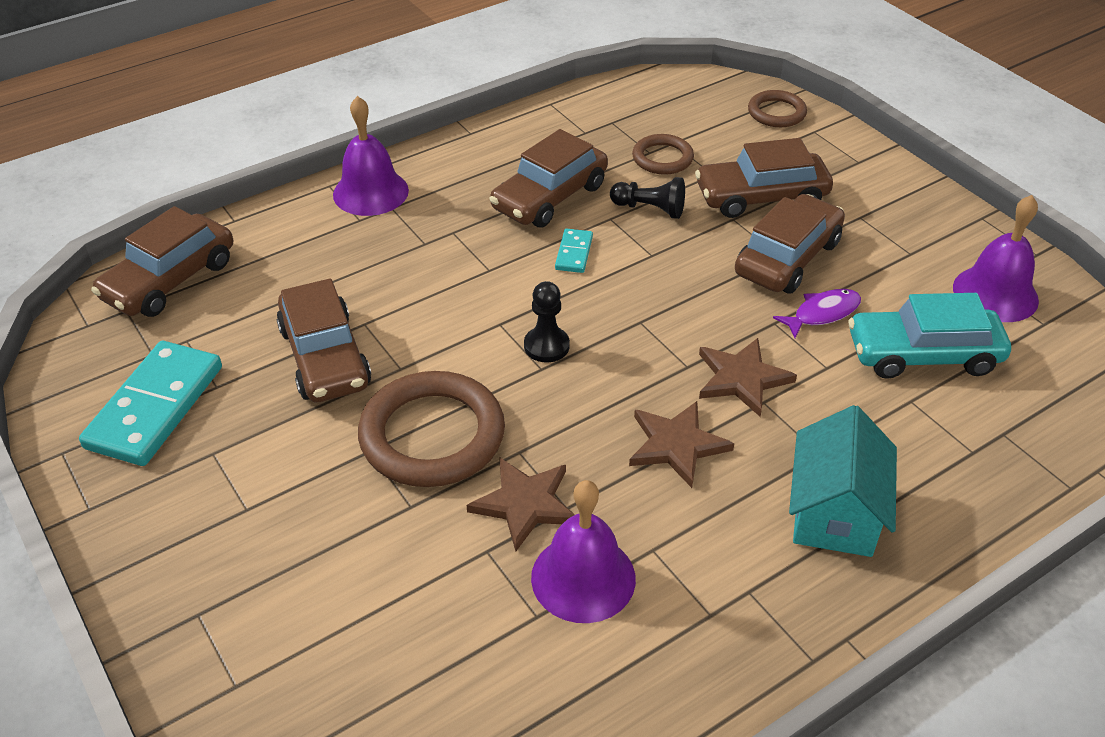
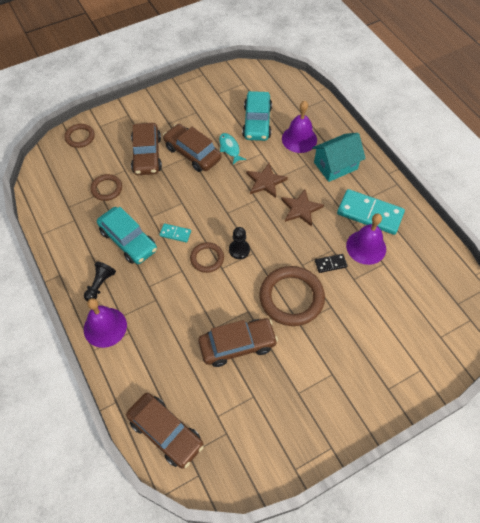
camera: 85 degrees left, 15 degrees up
(155, 407) = (266, 425): turquoise domino -> turquoise domino (370, 213)
(520, 301) = (207, 258): none -> brown ring
(525, 504) = (330, 264): brown star -> black domino
(550, 197) = (128, 240): brown car -> turquoise car
(650, 209) = (147, 199): black pawn -> black pawn (100, 284)
(822, 313) = (230, 148): purple fish -> turquoise fish
(834, 513) = (335, 166): turquoise house -> turquoise house turned 45 degrees counterclockwise
(995, 293) = (225, 92): purple bell -> purple bell (299, 139)

